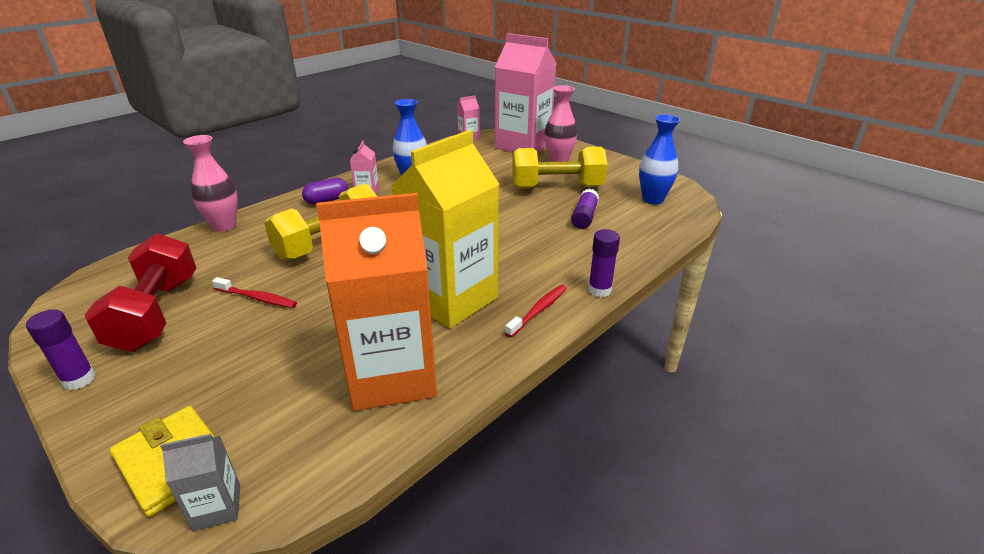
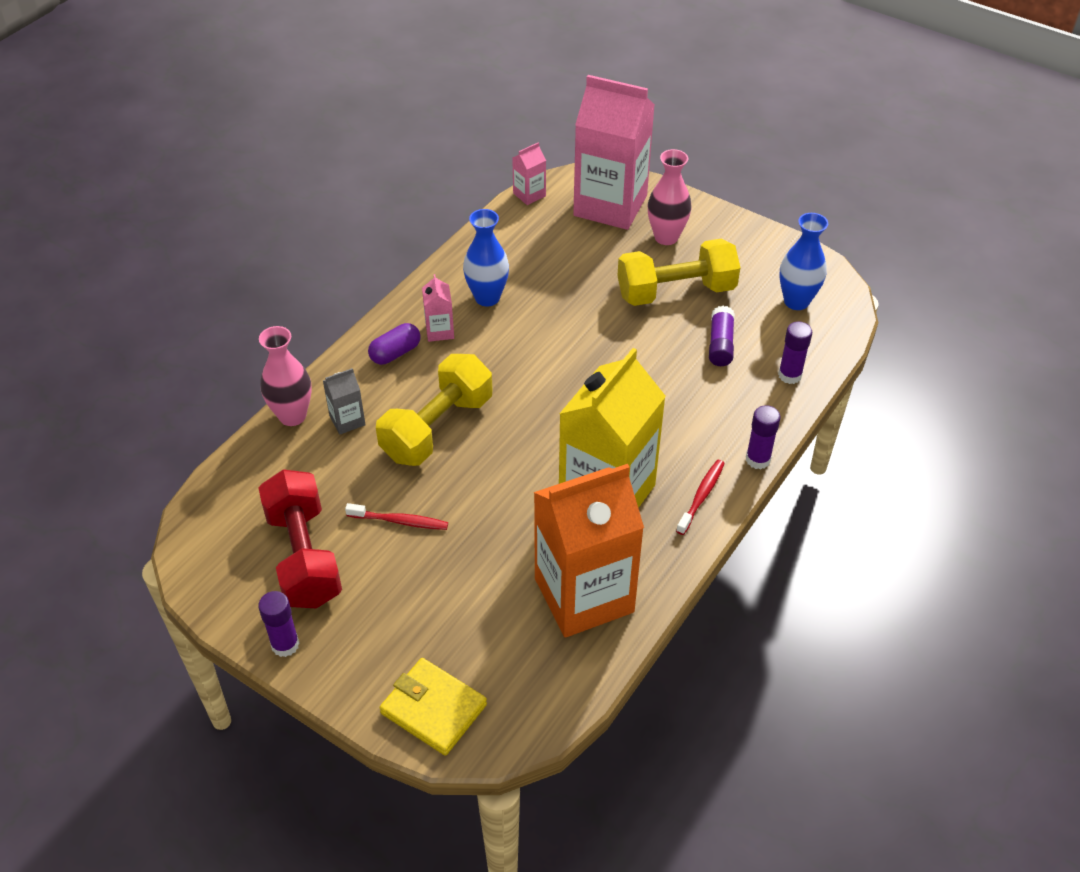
camera: 10 degrees left, 15 degrees up
(217, 507) = (495, 739): grey carton -> grey carton (347, 420)
(640, 239) = (789, 375): none -> purple glue stick

